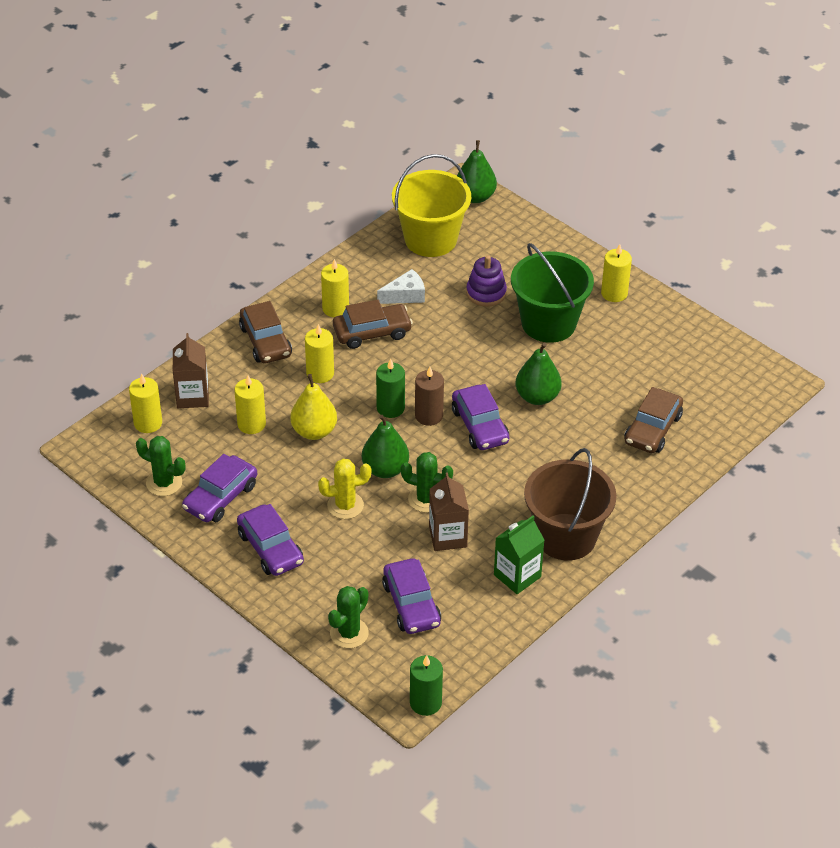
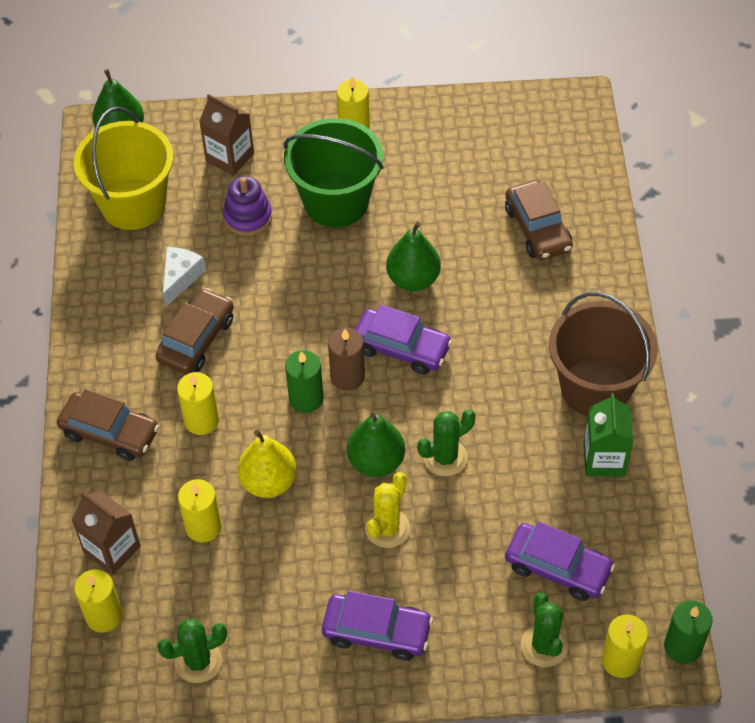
camera: 45 degrees left, 10 degrees up
(220, 497) = (269, 625): purple car -> none
(335, 308) = (133, 344): yellow candle -> yellow candle (620, 660)
(448, 536) = (506, 476): brown carton -> brown carton (230, 157)

